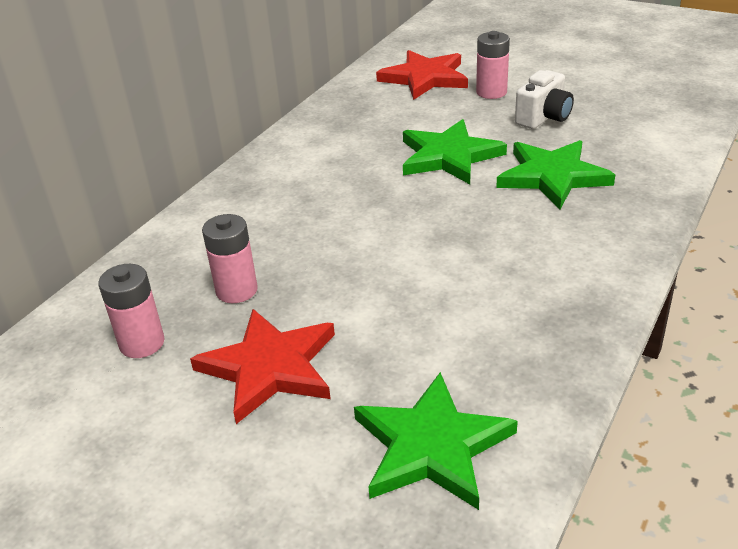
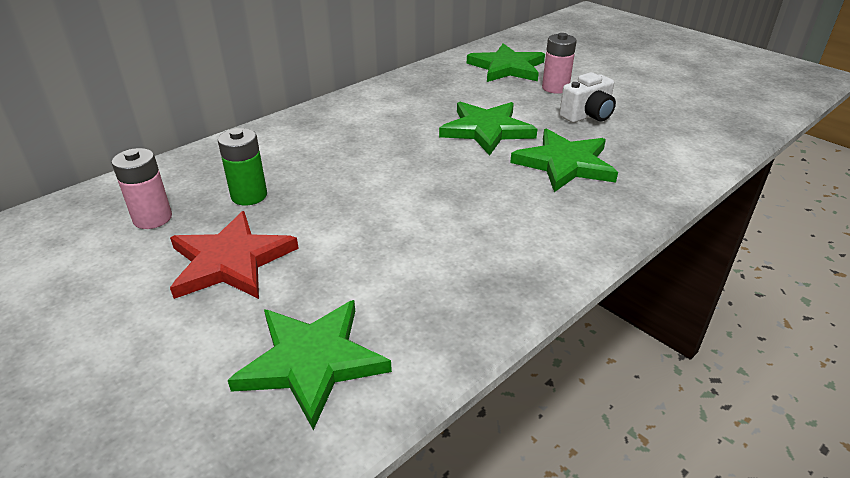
camera: 15 degrees right, 0 degrees up
(236, 290) = (249, 196): pink battery -> green battery
(425, 78) = (507, 67): red star -> green star

